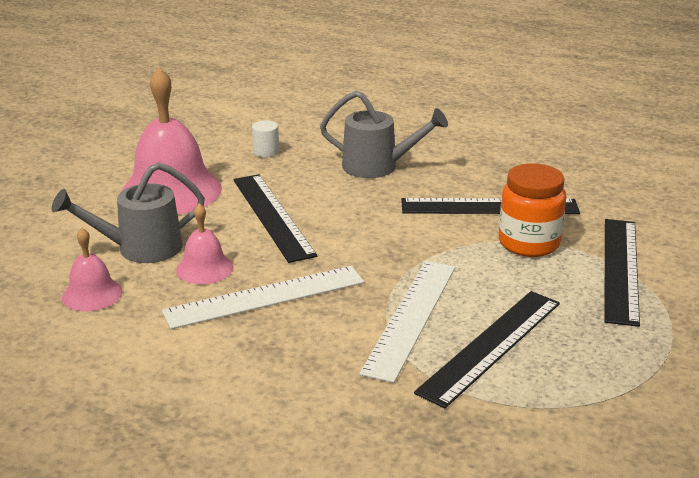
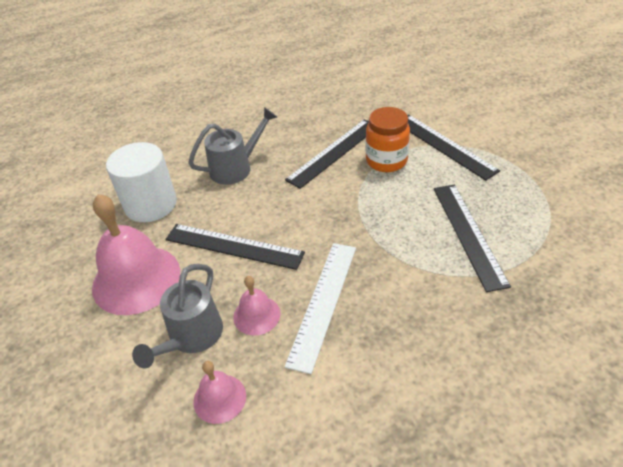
camera: 45 degrees left, 15 degrees up
(266, 151) = (150, 204): white cylinder -> white cylinder, size x2.45
(410, 317) = (411, 249): white ruler -> none

